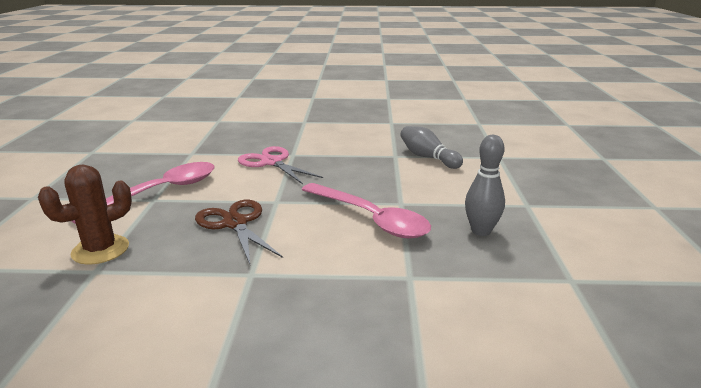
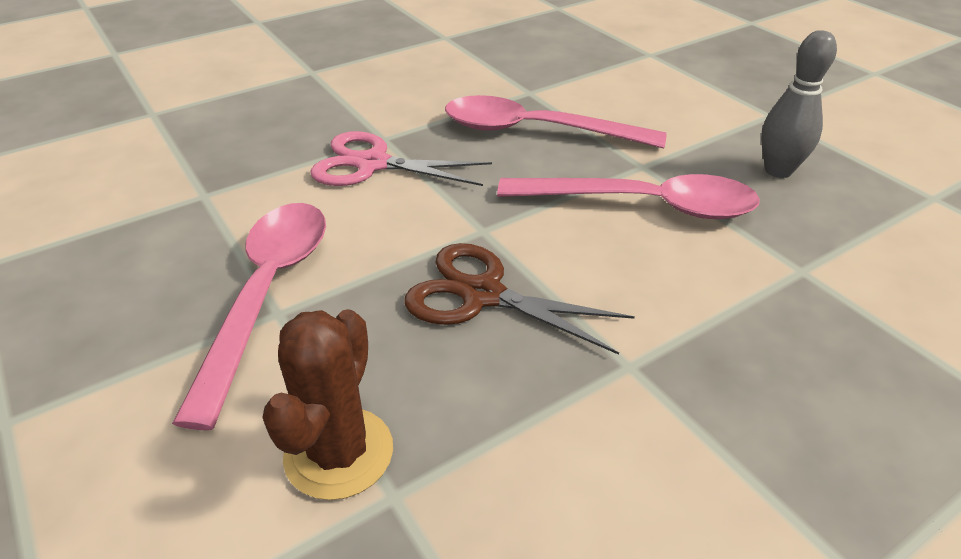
camera: 35 degrees left, 15 degrees up
(369, 172) = (536, 131): none -> pink spoon
(428, 157) = (573, 81): grey bowling pin -> none

